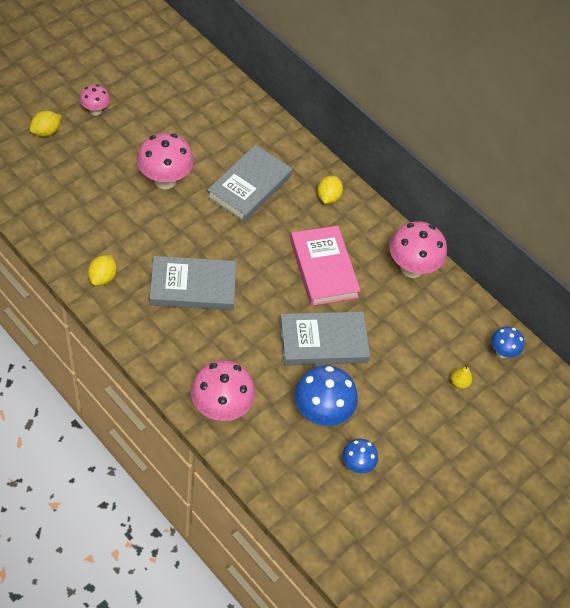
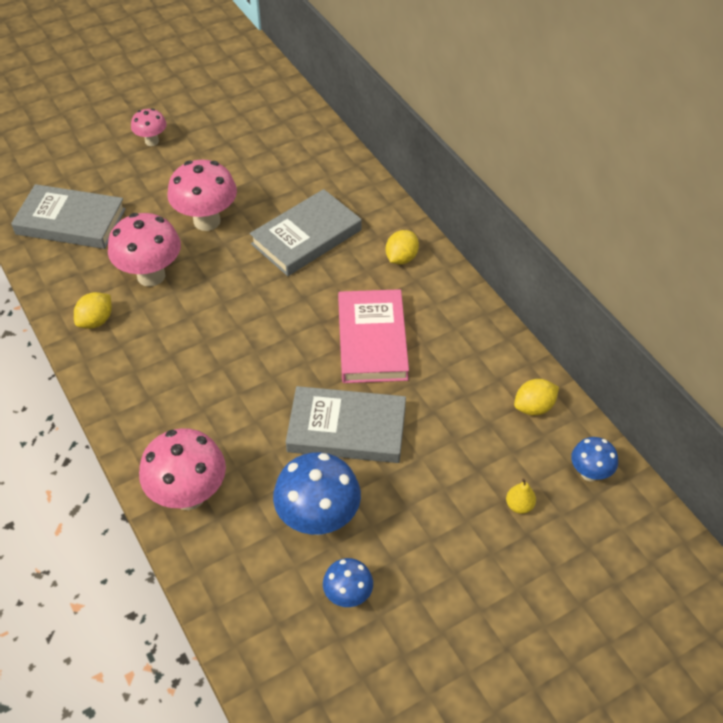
camera: 20 degrees right, 5 degrees down
(46, 132) = (89, 158): yellow lemon -> yellow lemon (534, 407)
(193, 286) = (201, 343): grey book -> grey book (71, 221)
(411, 268) = (488, 352): pink mushroom -> pink mushroom (151, 276)

